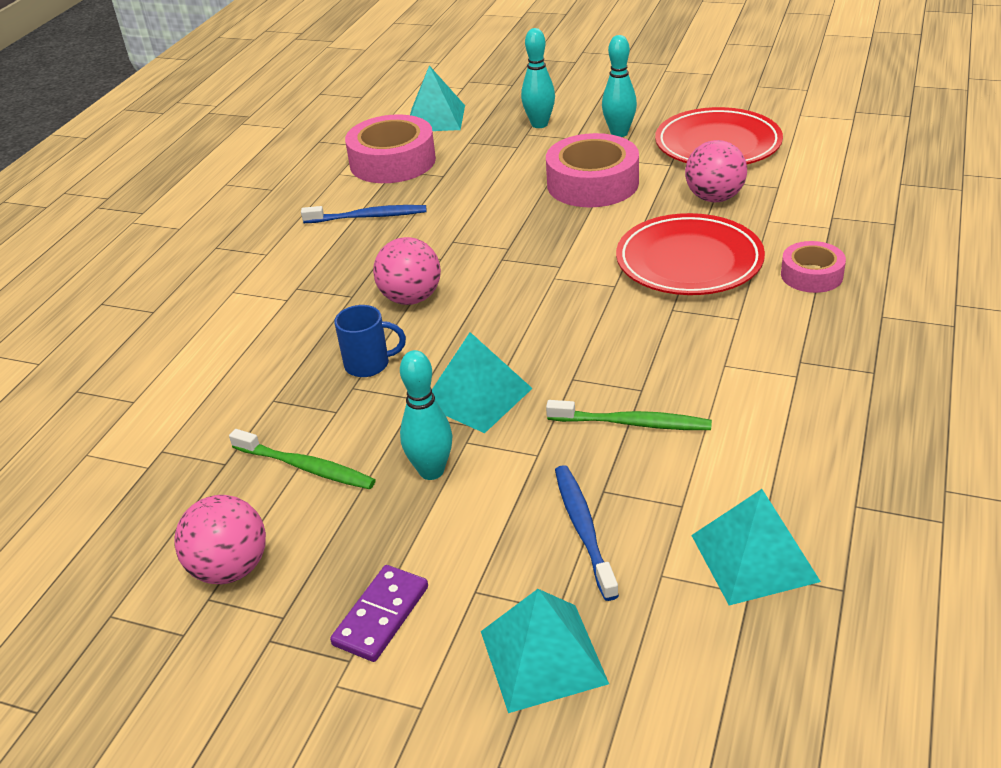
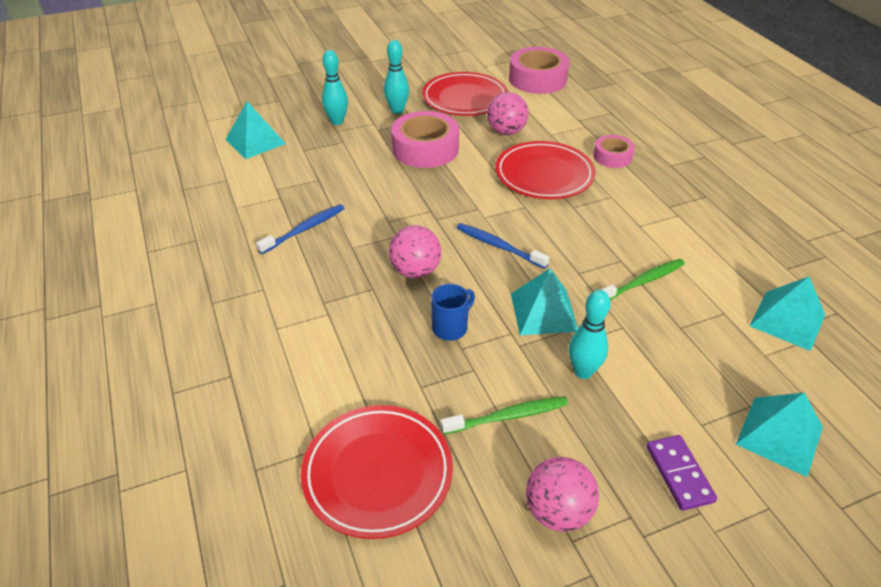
camera: 45 degrees left, 5 degrees up
(147, 446) = (377, 473): none -> red plate
(392, 162) = (267, 183): pink tape -> pink tape (537, 79)
(584, 530) = (702, 354): blue toothbrush -> blue toothbrush (499, 246)

